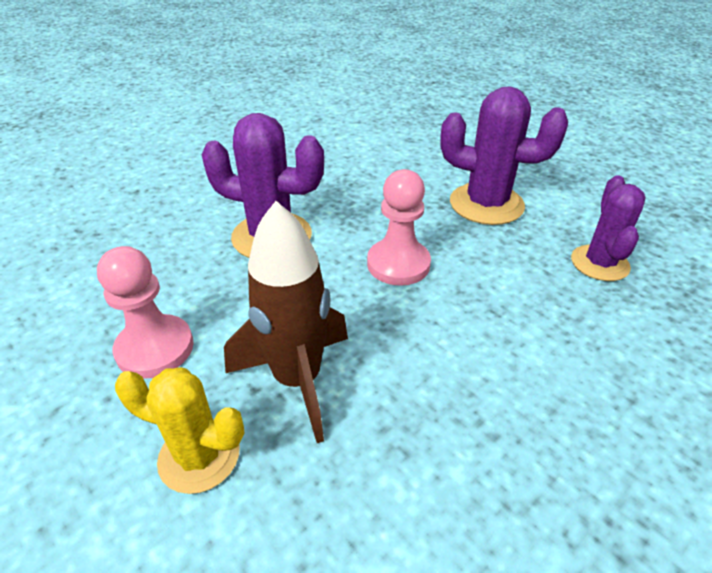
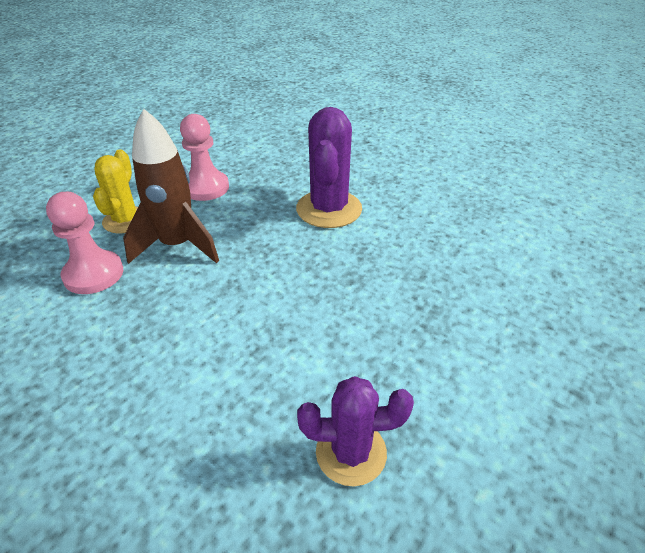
camera: 80 degrees right, 0 degrees up
(398, 264) = (309, 282): pink pawn -> pink pawn (93, 274)
(486, 204) = (438, 344): purple cactus -> none

